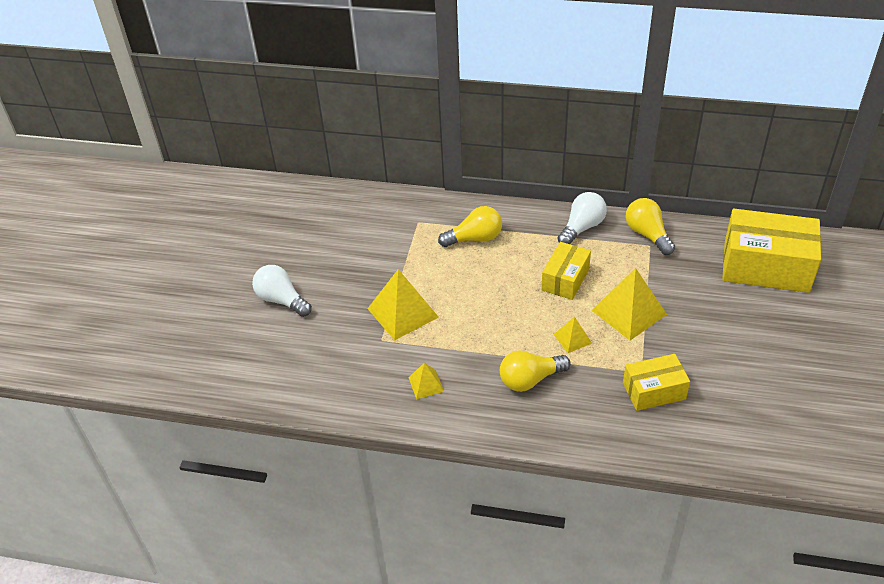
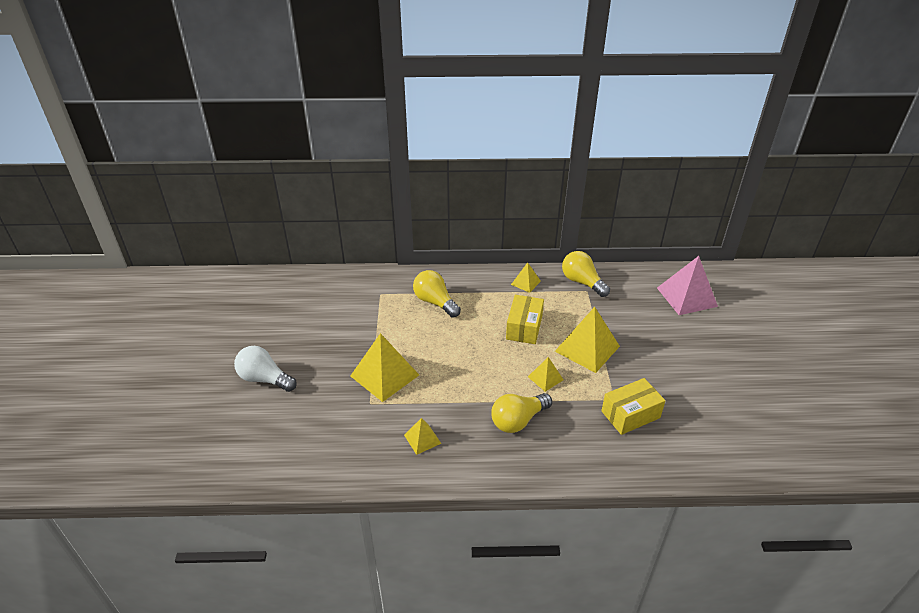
camera: 15 degrees left, 5 degrees down
(475, 238) = (435, 302): yellow light bulb -> yellow light bulb turned 105 degrees counterclockwise
(582, 227) = (525, 283): white light bulb -> yellow pyramid
(766, 266) = (686, 297): yellow box -> pink pyramid

